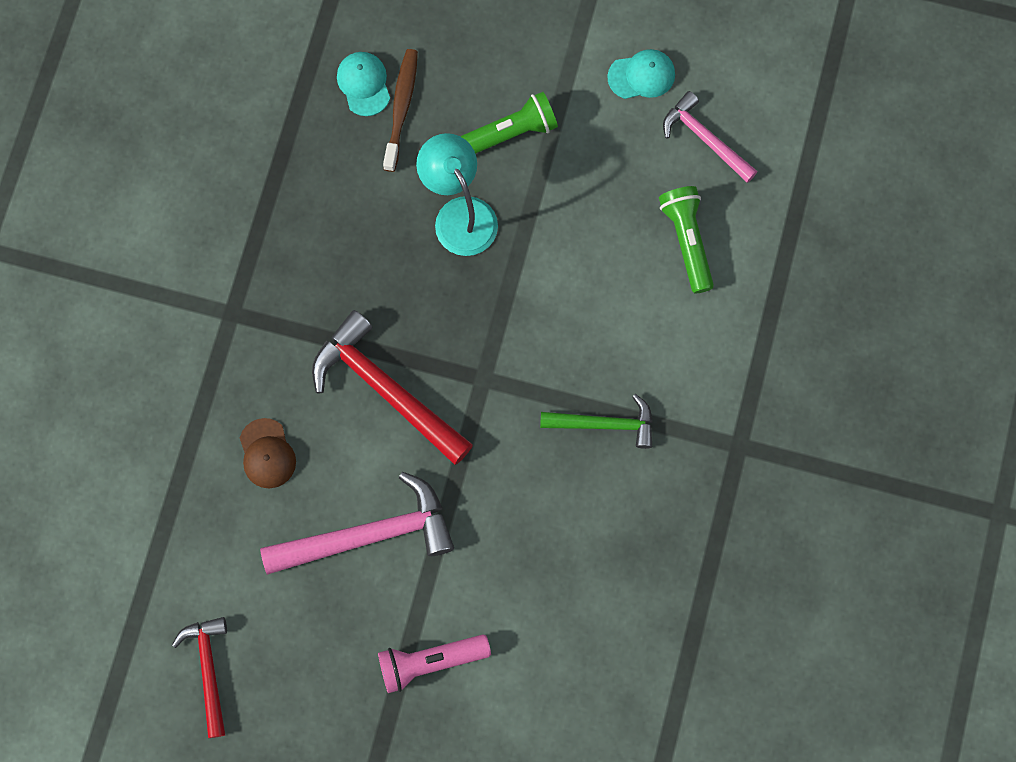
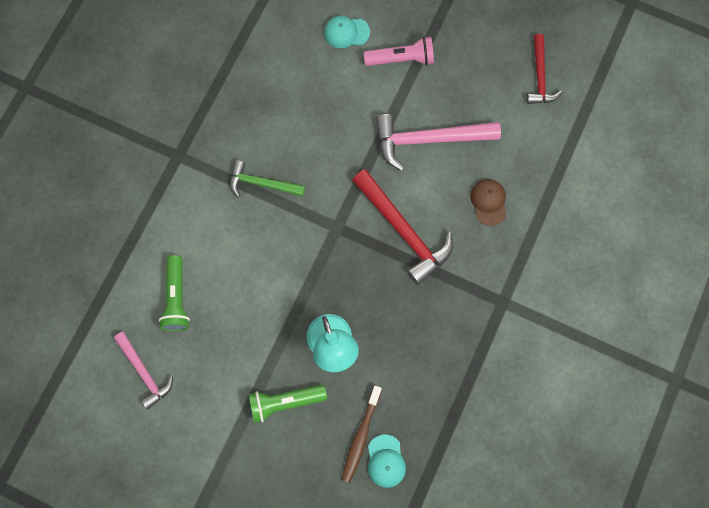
camera: 170 degrees left, 0 degrees up
(641, 75) = (178, 430): turquoise cap -> turquoise cap (346, 32)

